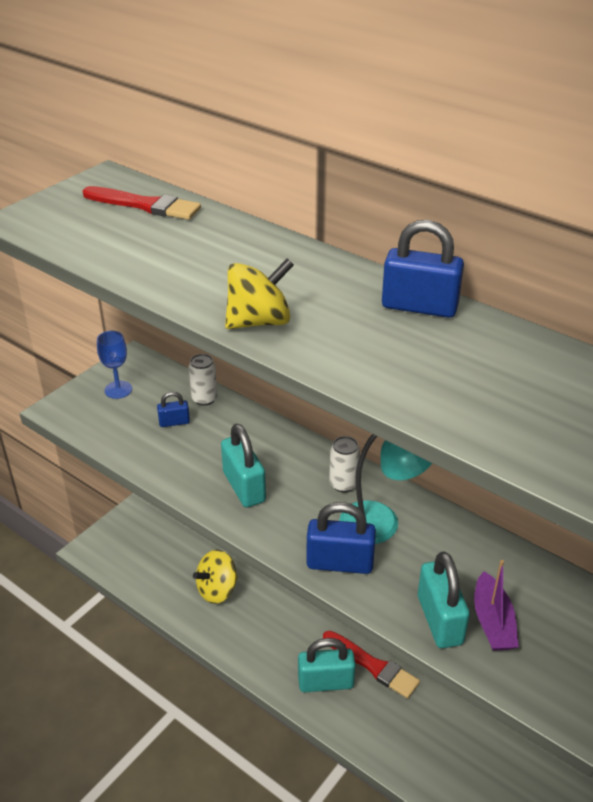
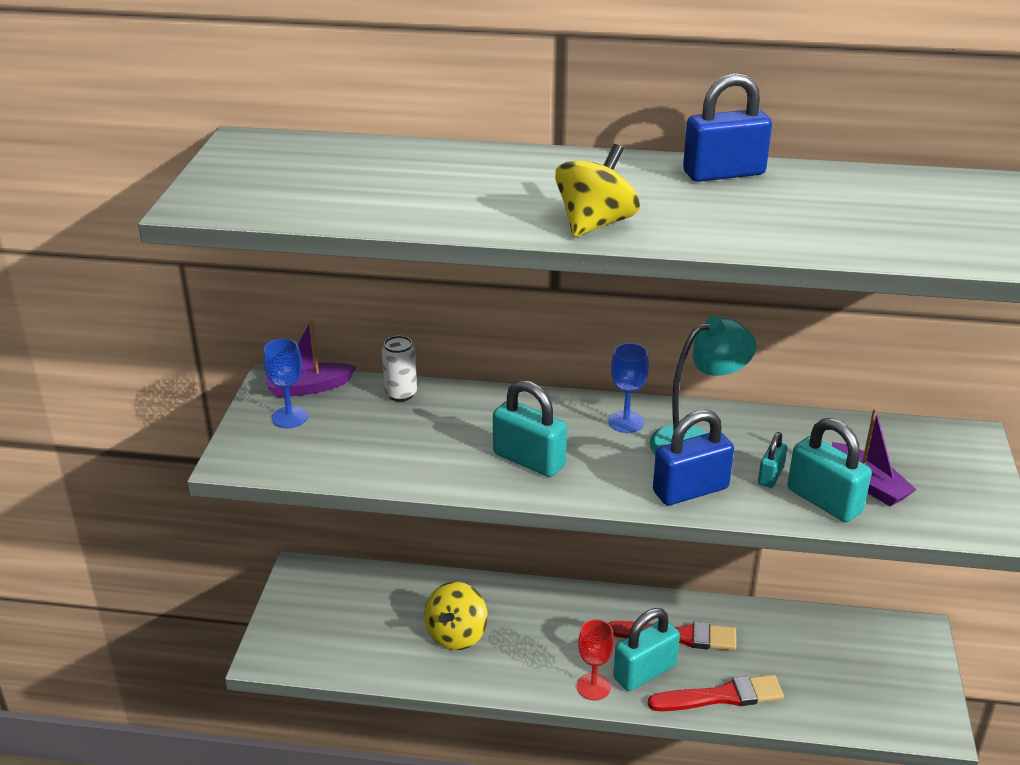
camera: 30 degrees left, 5 degrees down
(145, 205) = (330, 157): red brush -> red brush (721, 696)
(150, 372) = (309, 388): none -> purple boat
(174, 422) = (390, 427): blue padlock -> none
(280, 675) = (593, 687): none -> red goblet
(343, 484) = (626, 422): white can -> blue goblet
(415, 578) = (770, 476): none -> turquoise padlock

